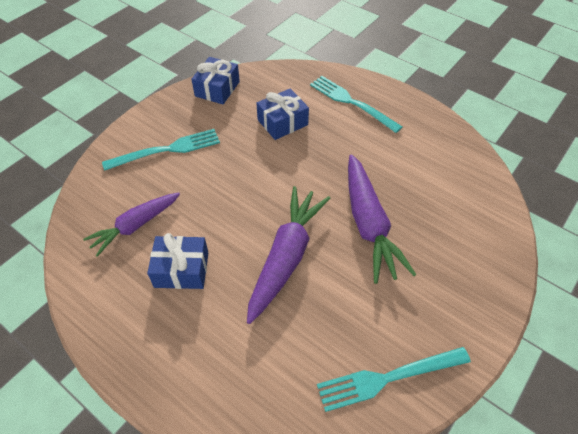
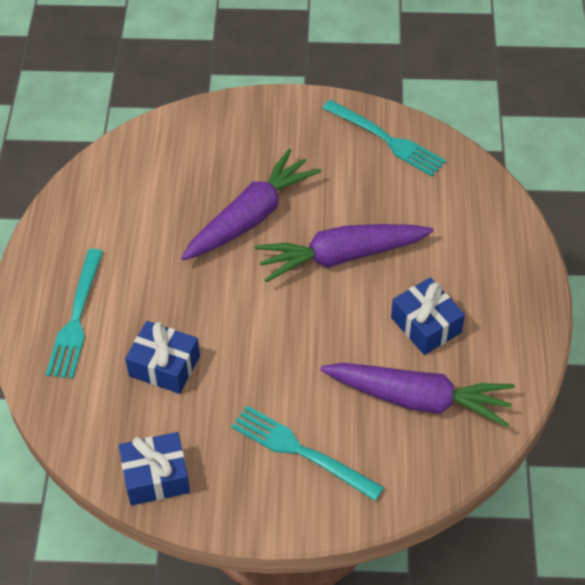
camera: 125 degrees left, 0 degrees up
(135, 226) = (418, 399): purple carrot -> purple carrot, size x1.51

